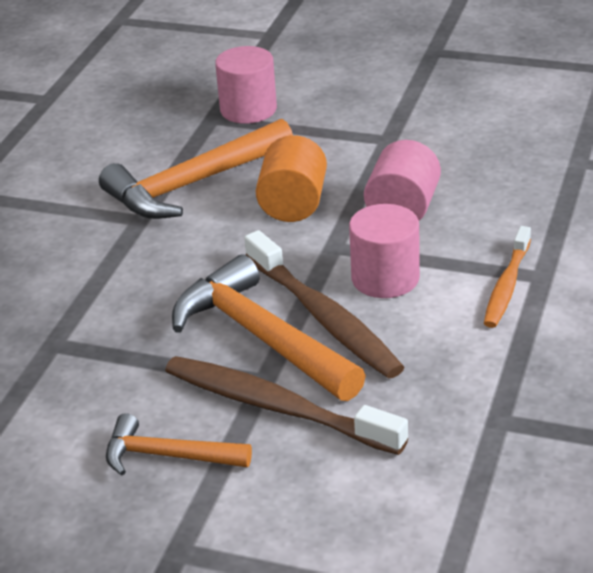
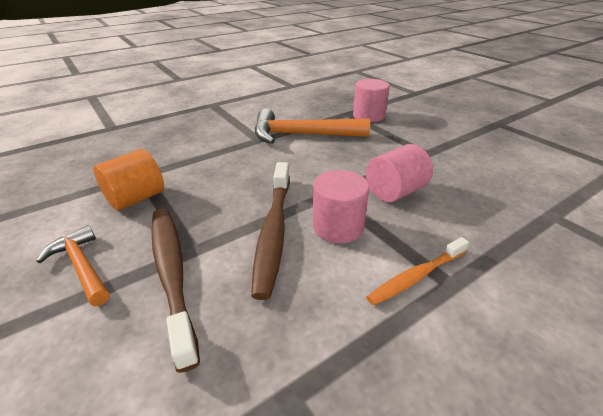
camera: 35 degrees right, 0 degrees up
(261, 337) = (227, 223): orange hammer -> none
(293, 204) = (337, 163): orange cylinder -> orange cylinder (136, 198)

